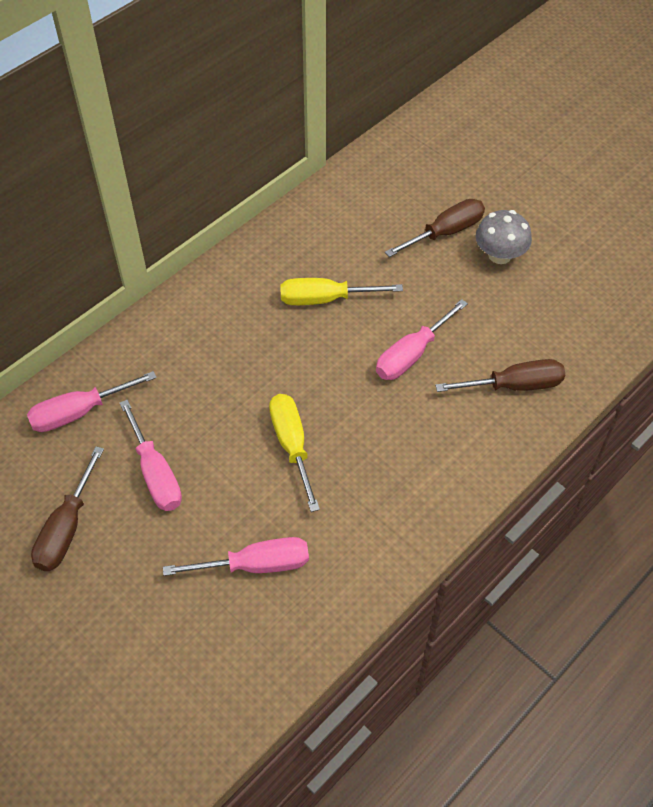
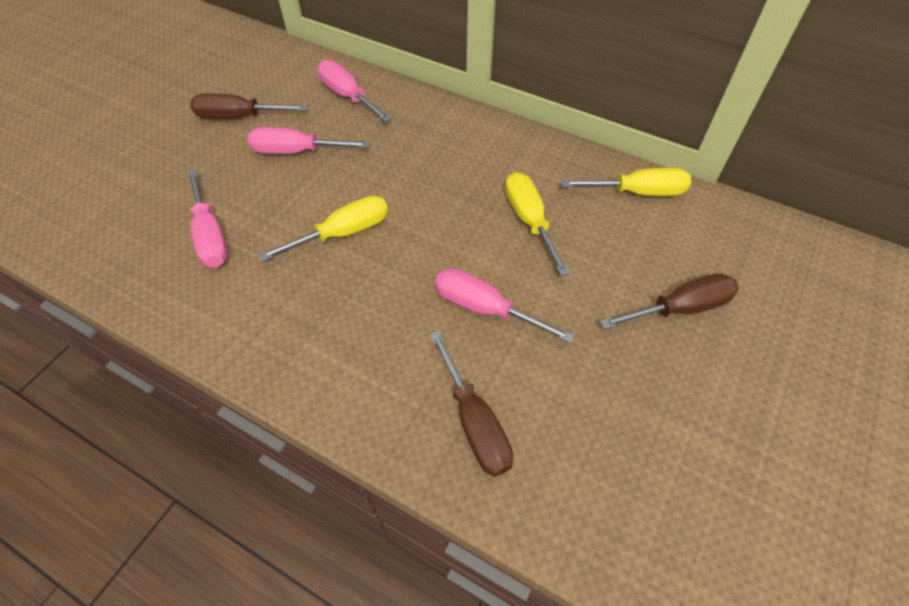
camera: 75 degrees right, 0 degrees up
(155, 473) = (297, 151): pink screwdriver -> pink screwdriver turned 45 degrees clockwise
(318, 216) = (637, 192): none -> yellow screwdriver
(445, 232) = (680, 308): brown screwdriver -> brown screwdriver turned 60 degrees counterclockwise
(499, 255) = (676, 373): grey mushroom -> none

